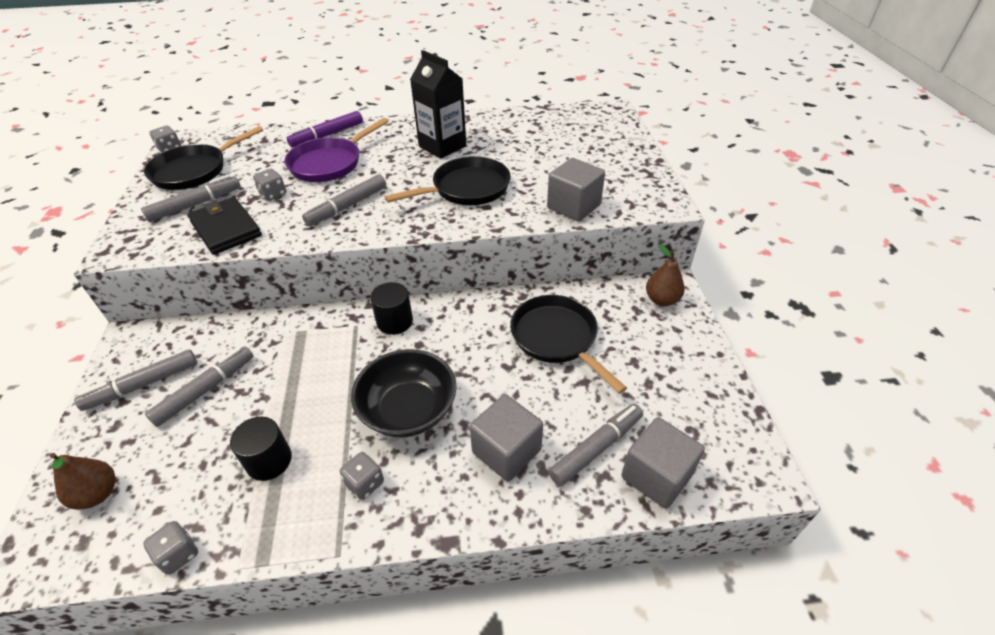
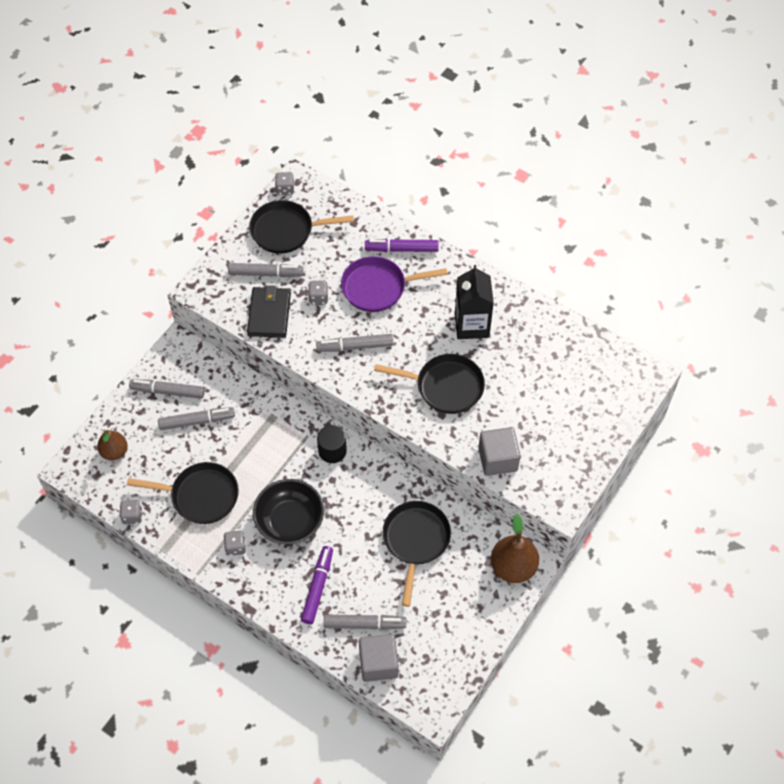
camera: 40 degrees right, 15 degrees up
(269, 461) = (200, 496): black cylinder -> black pan
(506, 451) = (318, 587): grey cube -> purple marker
(661, 300) = (513, 567): brown pear -> brown pear, size x1.55

